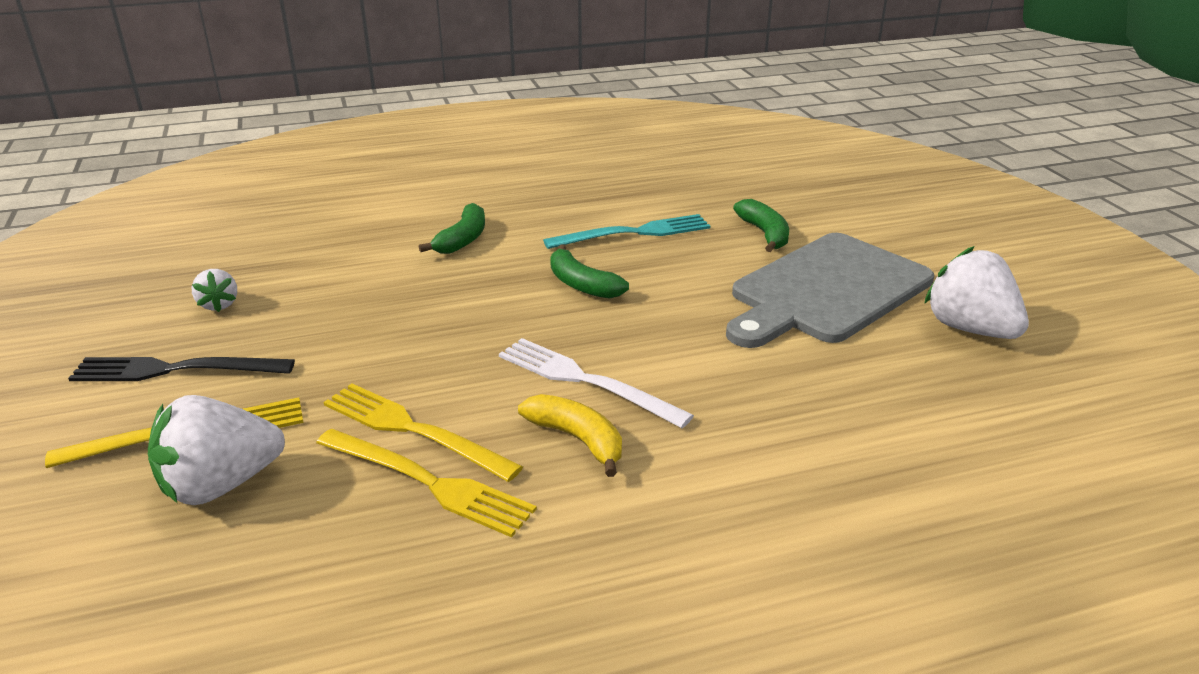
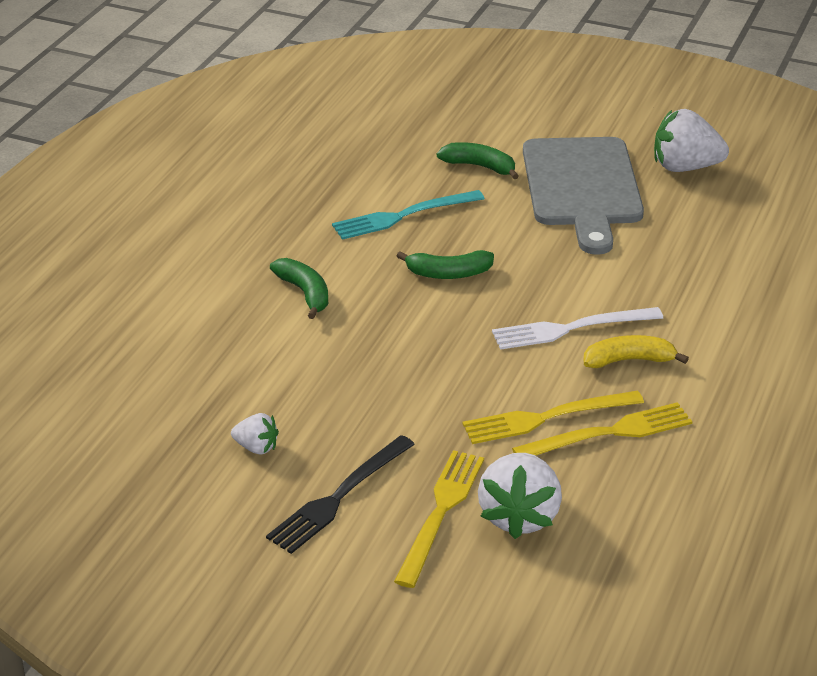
camera: 50 degrees left, 5 degrees up
(634, 233) = (403, 216): turquoise fork -> turquoise fork turned 135 degrees counterclockwise

